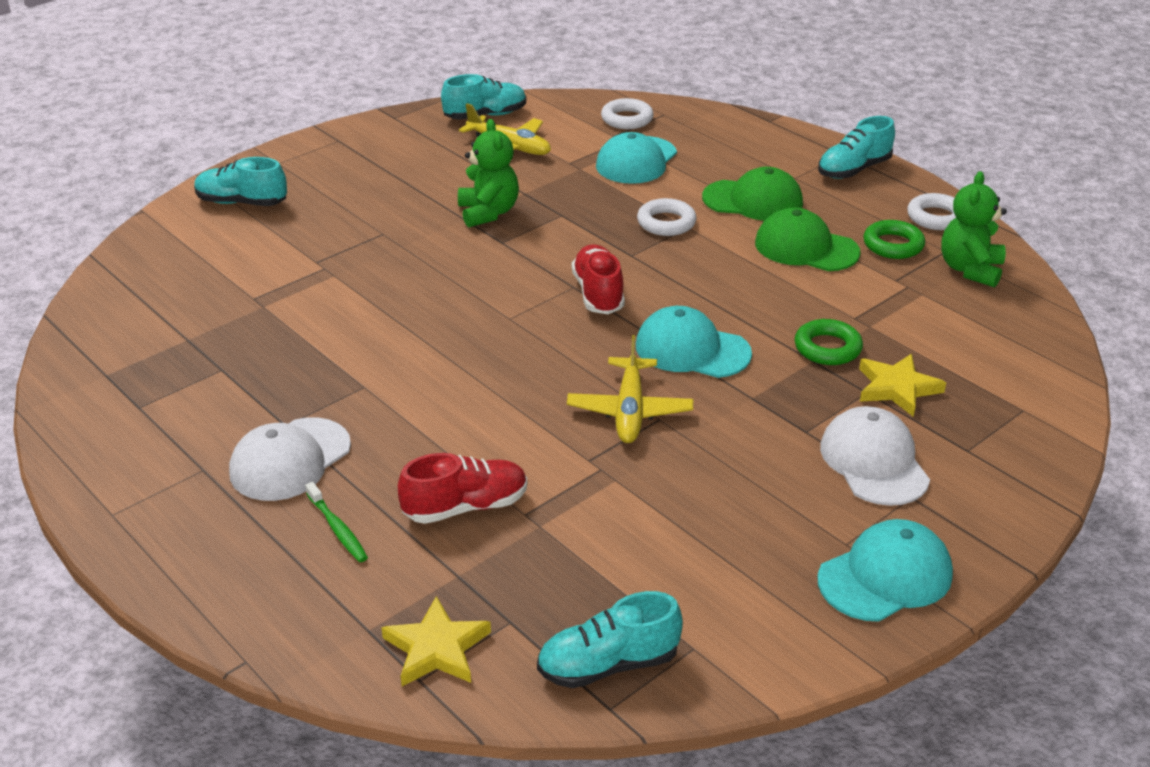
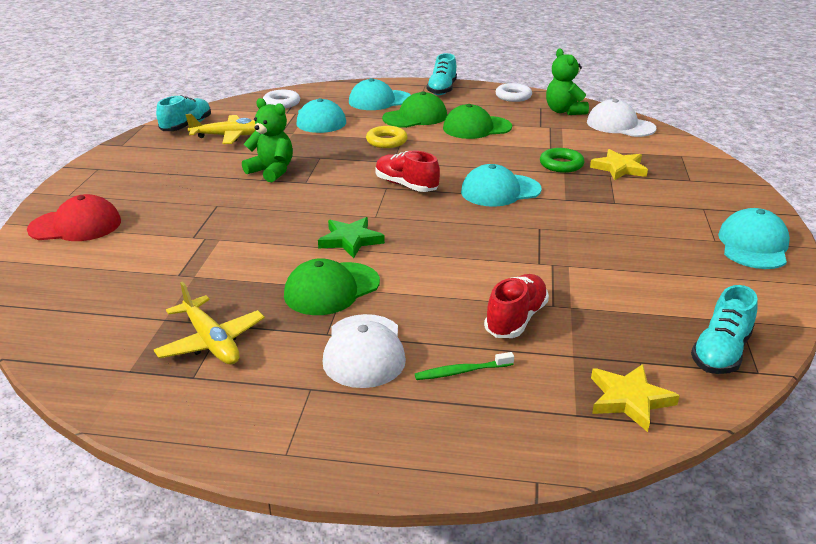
camera: 40 degrees left, 5 degrees down
(242, 202) = (75, 225): turquoise shoe -> red cap
(337, 528) = (462, 371): green toothbrush -> green toothbrush turned 150 degrees clockwise
(352, 381) = (331, 289): none -> green cap
(445, 335) = (350, 240): none -> green star
(629, 410) = (518, 231): yellow plane -> yellow plane (211, 342)
(666, 223) = (386, 141): white ring -> yellow ring
(746, 158) = (380, 100): none -> turquoise cap
(874, 462) = (664, 201): white cap -> white cap (620, 125)
(893, 245) = (514, 113): green ring -> none

